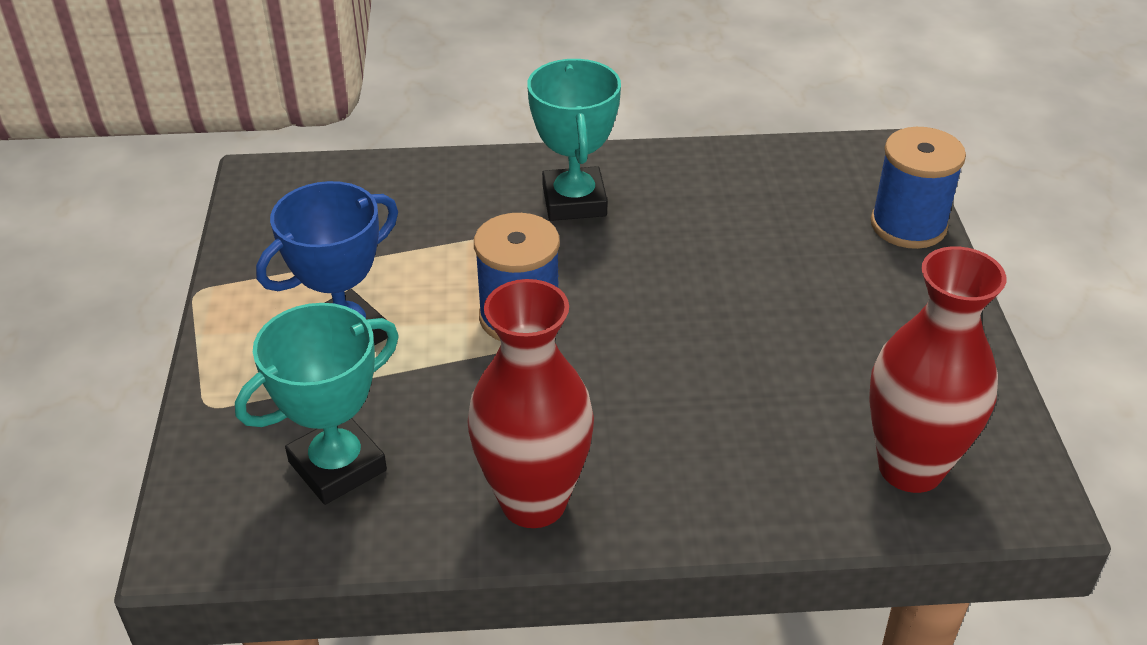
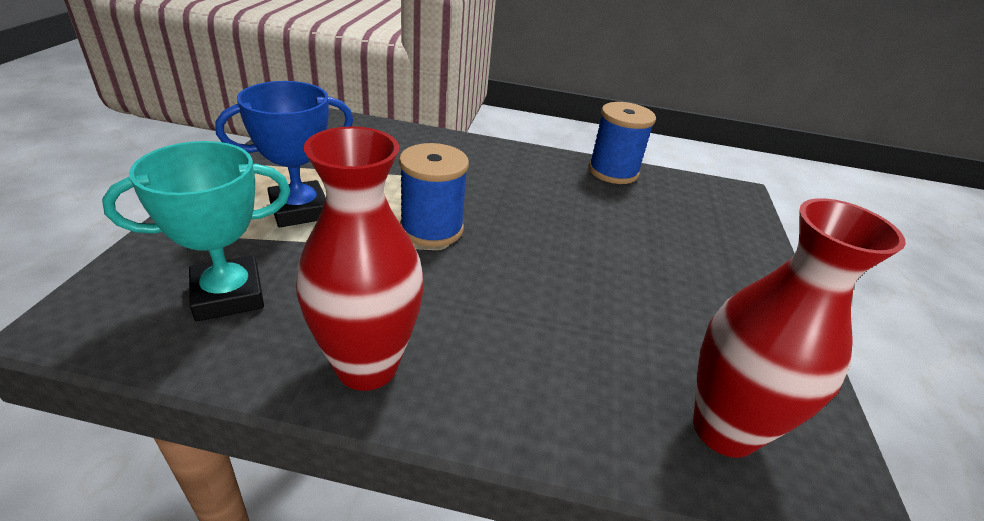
camera: 10 degrees right, 5 degrees down
(574, 201) = (506, 171): turquoise trophy -> none
(908, 225) = (750, 239): blue spool -> blue spool (613, 171)

